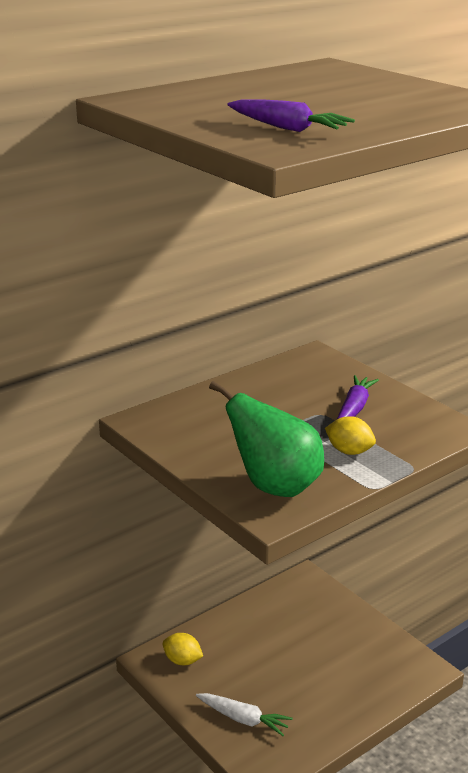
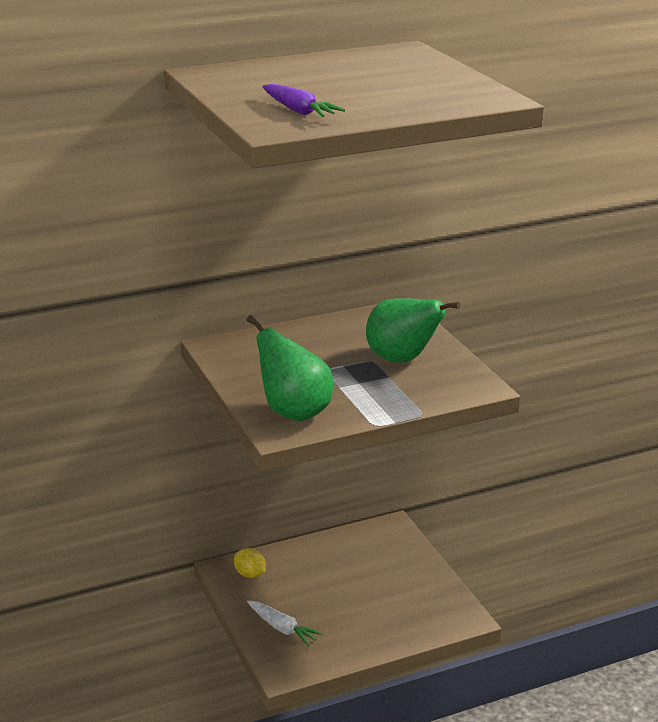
camera: 15 degrees right, 0 degrees up
(349, 451) = (374, 393): yellow lemon -> none
(354, 408) = (402, 360): purple carrot -> green pear

